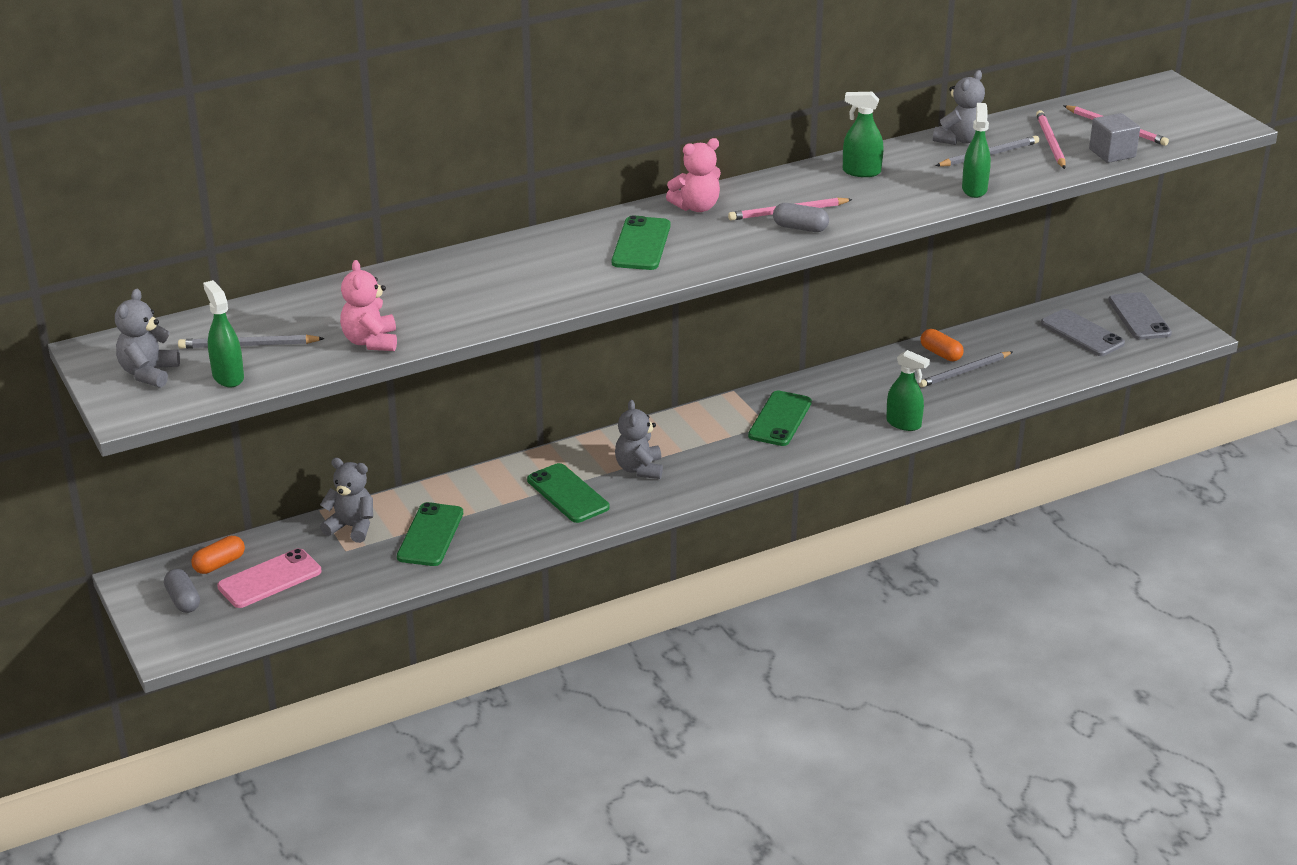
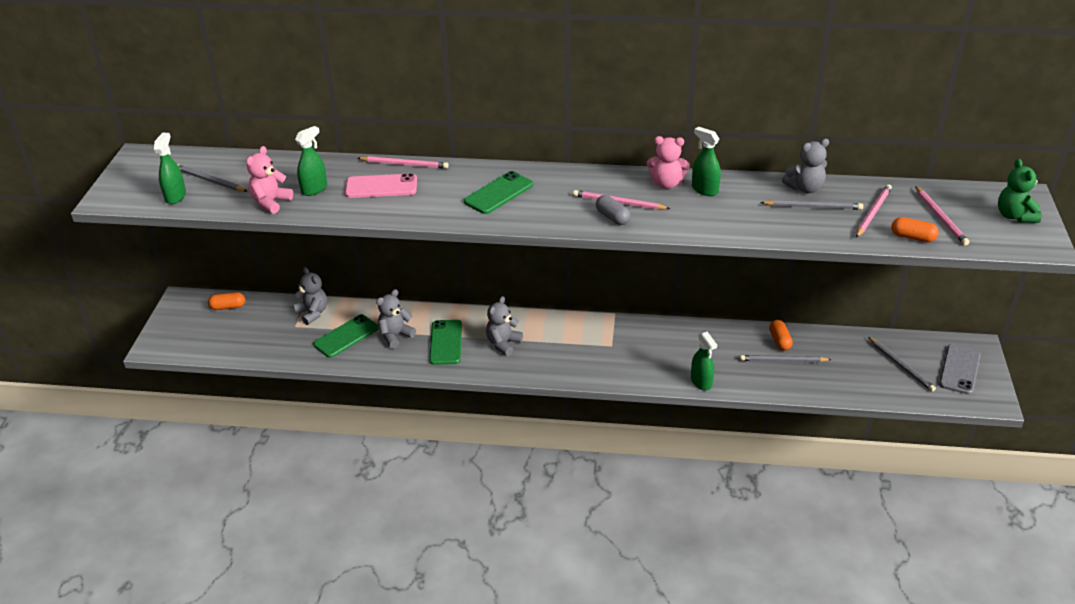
camera: 35 degrees right, 5 degrees up
(149, 373) = (143, 179): grey teddy bear -> grey teddy bear (395, 336)
(183, 600) = (189, 321): grey capsule -> none
(269, 579) = (241, 327): pink phone -> pink phone (381, 186)
(483, 250) = (404, 164): none -> pink pencil
(696, 207) = (564, 179): pink teddy bear -> pink teddy bear (666, 184)
(780, 419) = (623, 345): green phone -> none
(974, 189) = (770, 230): green spray bottle -> green spray bottle (314, 189)
(1082, 333) = (901, 365): grey phone -> grey pencil
(1112, 153) = (912, 237): grey cube -> orange capsule
(1178, 106) = (1014, 216): none -> green teddy bear

